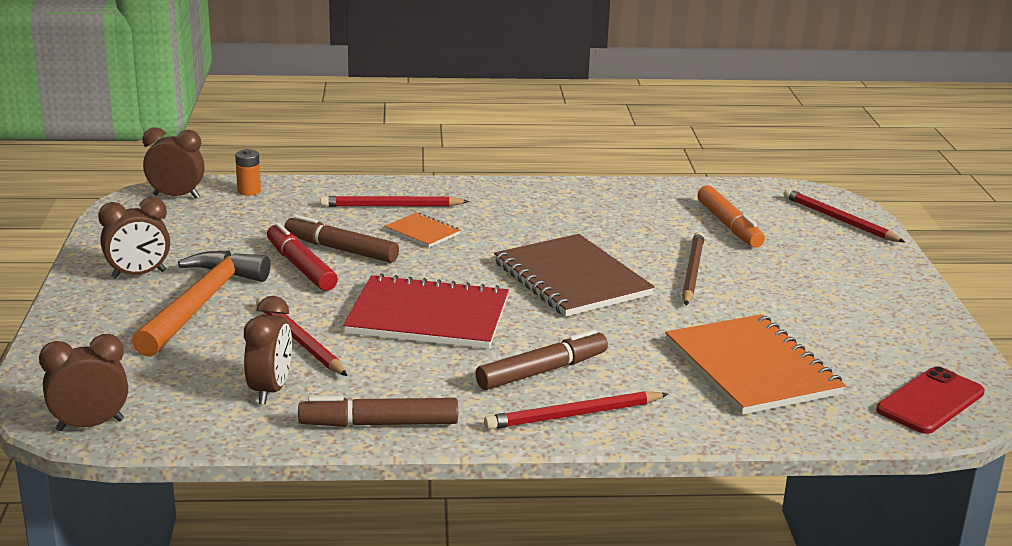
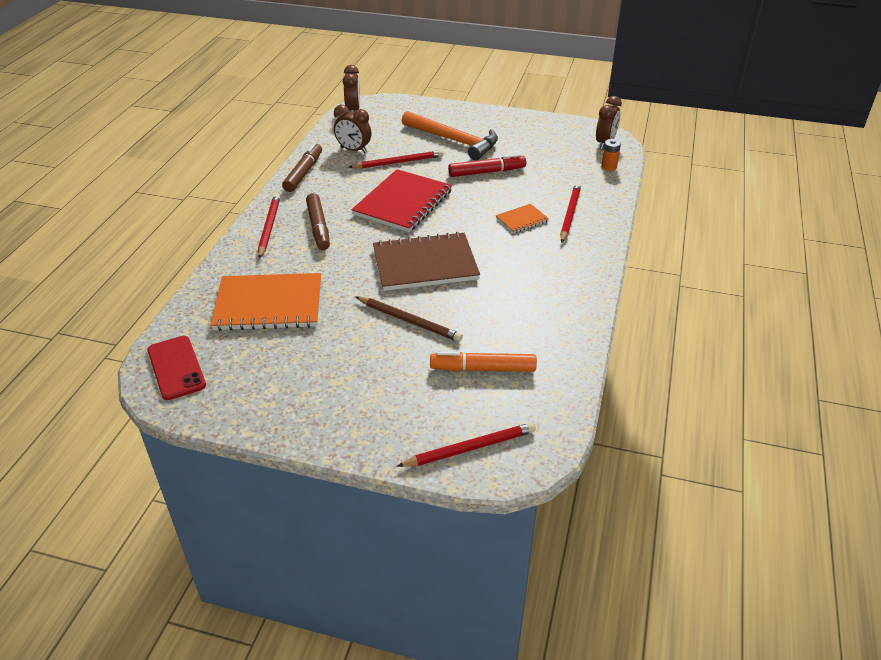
camera: 110 degrees right, 15 degrees up
(138, 275) = (497, 127): brown clock -> none
(341, 250) = (505, 187): brown marker -> none

